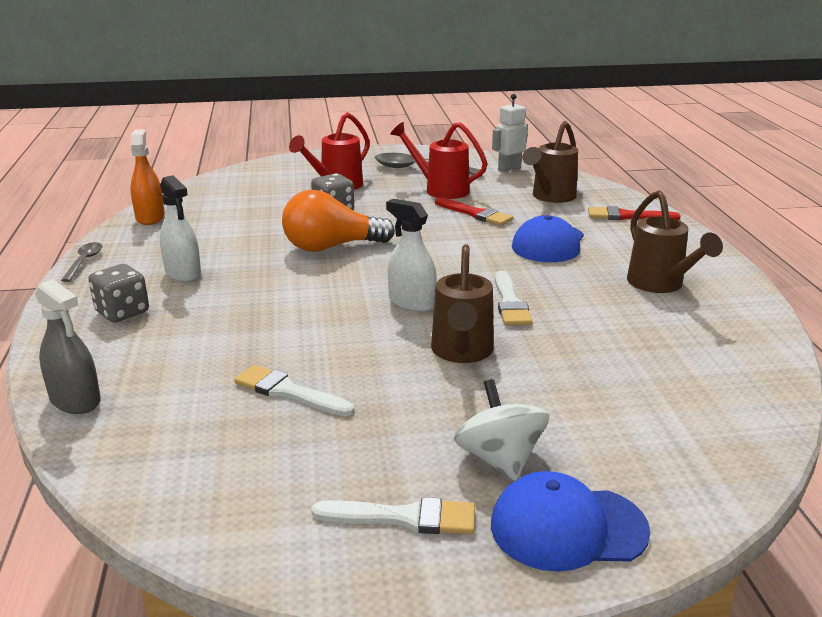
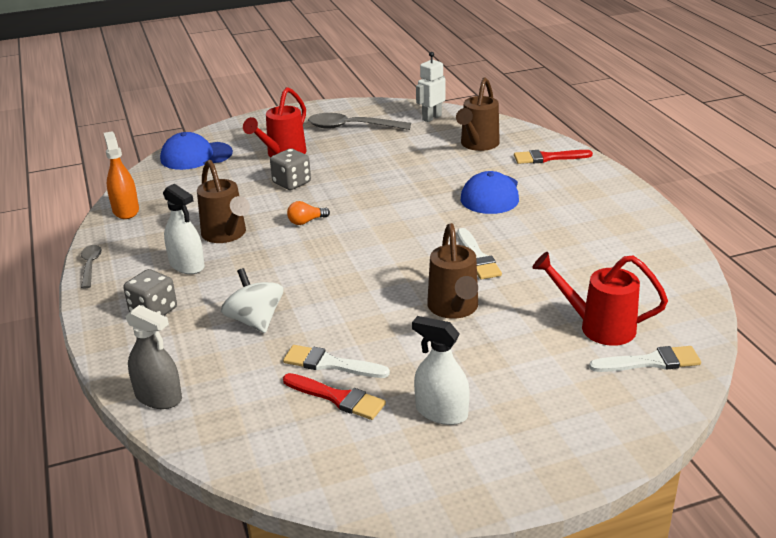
camera: 10 degrees left, 5 degrees up
(331, 247) = (306, 221): orange light bulb -> orange light bulb, size x0.44
(404, 518) = (460, 451): white brush -> white brush (650, 362)
(411, 303) = (397, 268): white spray bottle -> white spray bottle (441, 412)
(440, 189) = (378, 148): red watering can -> red watering can (598, 327)
(475, 214) = (419, 171): red brush -> red brush (337, 398)
(499, 459) = (513, 395): white spinning top -> white spinning top (255, 321)
(567, 527) = (578, 439): blue cap -> blue cap (196, 156)
(660, 285) = (592, 224): brown watering can -> brown watering can (226, 235)

